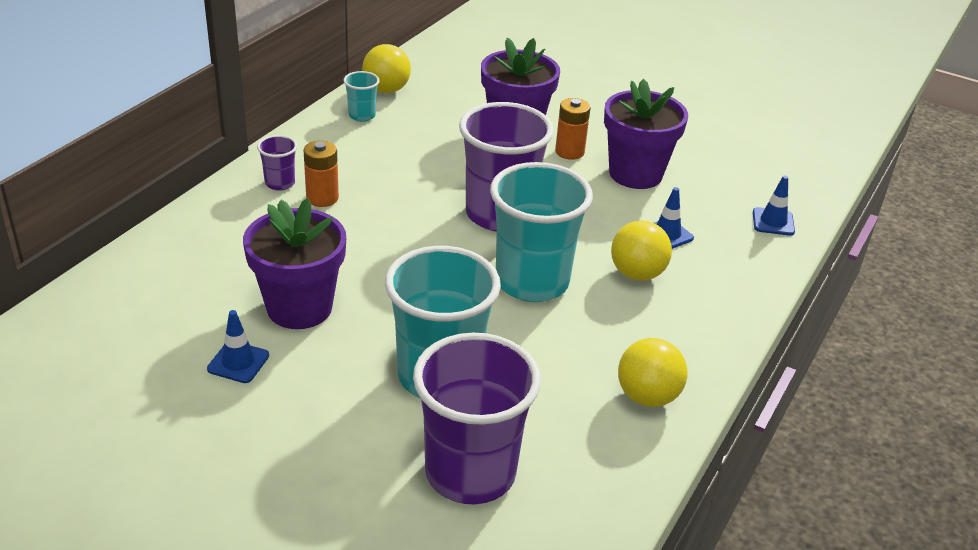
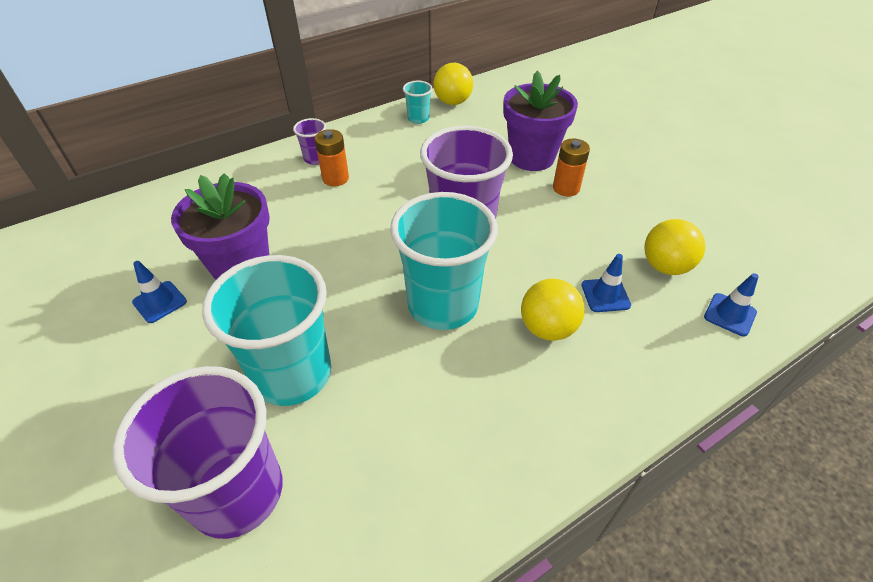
camera: 30 degrees right, 10 degrees up
(635, 174) = (614, 224): purple flower pot -> none
(647, 396) = (464, 475): yellow ball -> yellow ball (665, 266)

